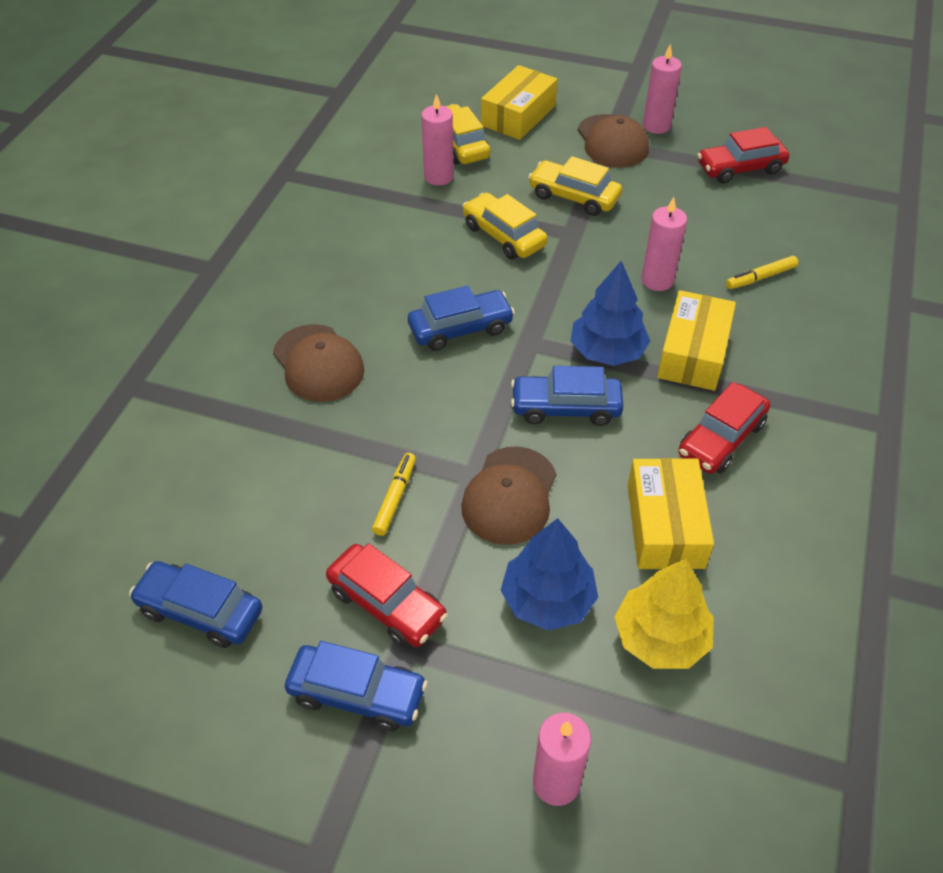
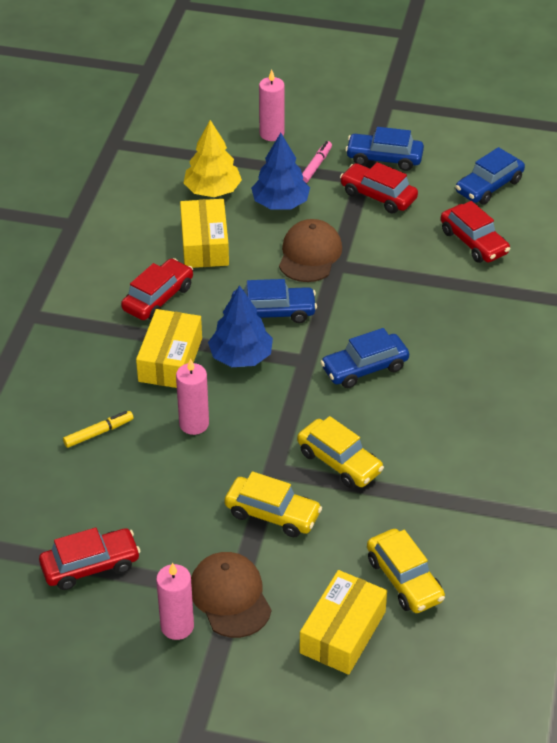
camera: 175 degrees right, 5 degrees down
(200, 611) = (489, 186): blue car -> blue car turned 120 degrees clockwise
(267, 500) = (473, 242): none -> red car
(318, 363) = (473, 333): brown cap -> none
(395, 498) = (387, 249): yellow marker -> none
(438, 177) = (418, 531): pink candle -> none
(481, 685) = (316, 166): none -> pink marker

